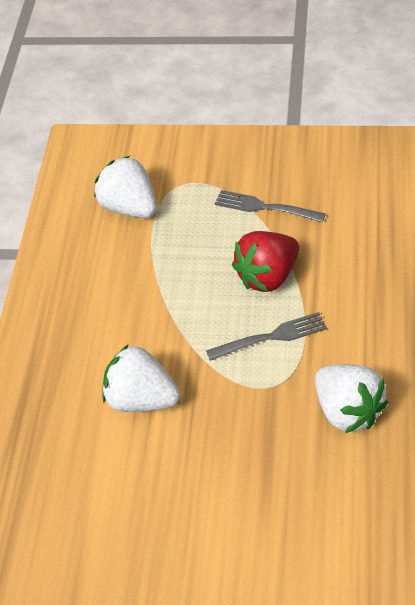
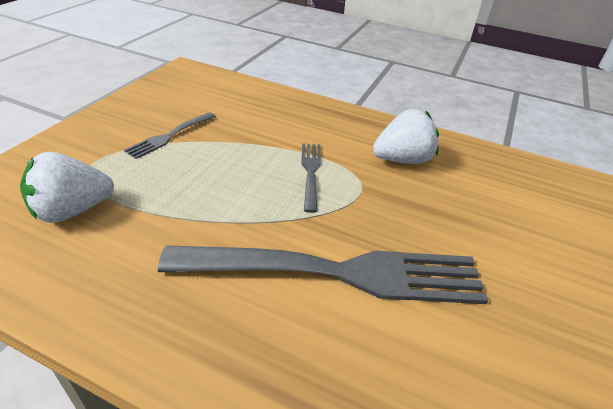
camera: 80 degrees left, 10 degrees down
(141, 399) = (337, 273): white strawberry -> grey fork
(268, 276) = (245, 156): red strawberry -> none

